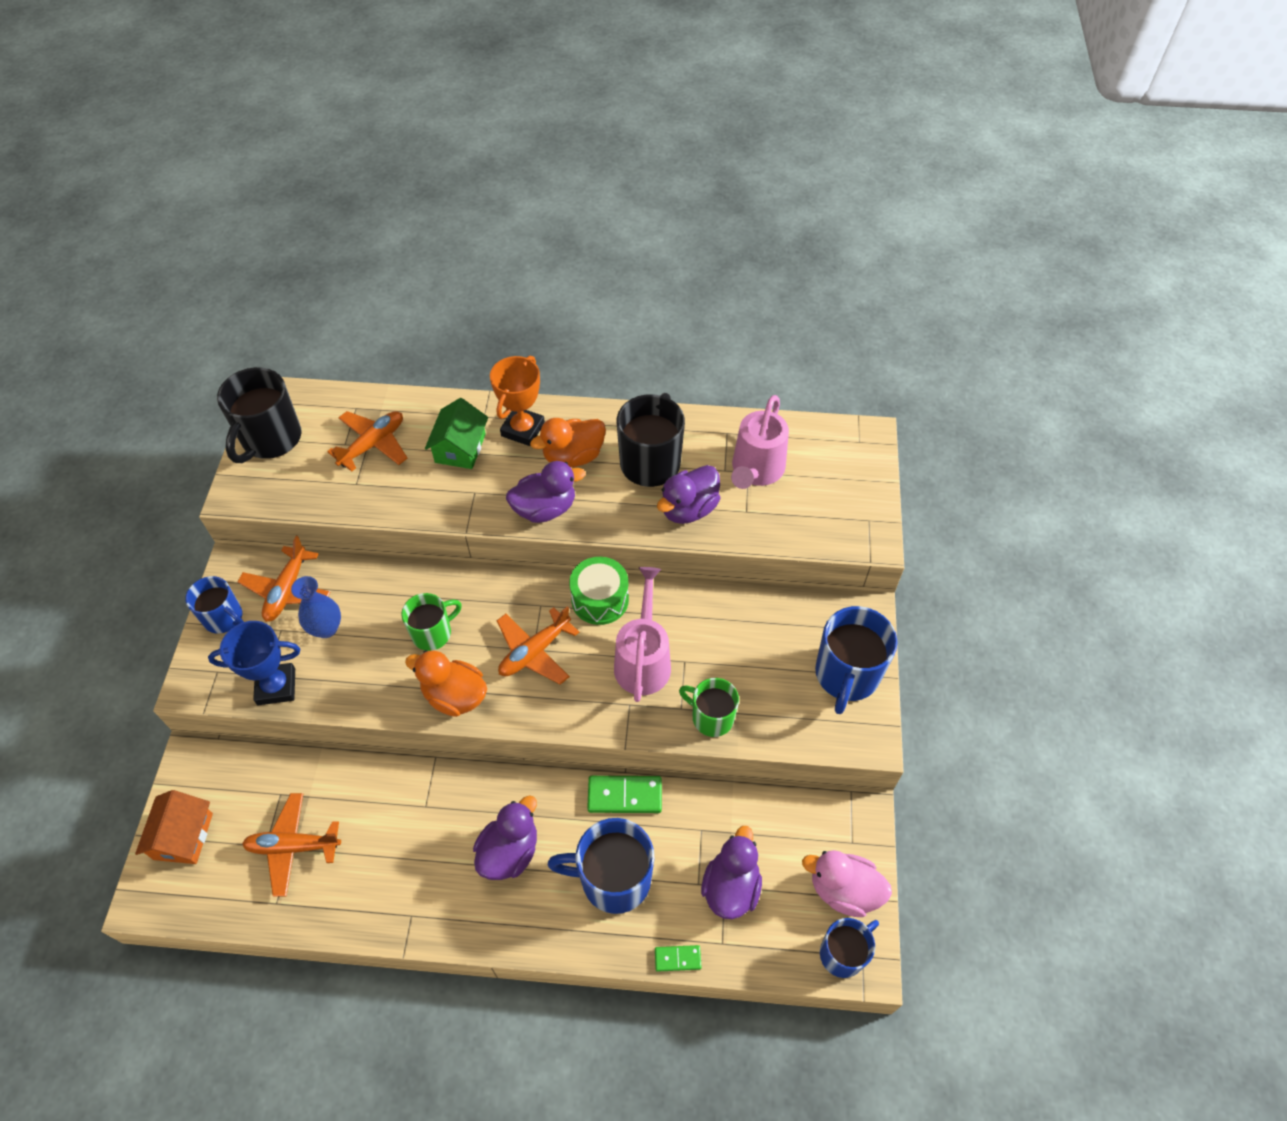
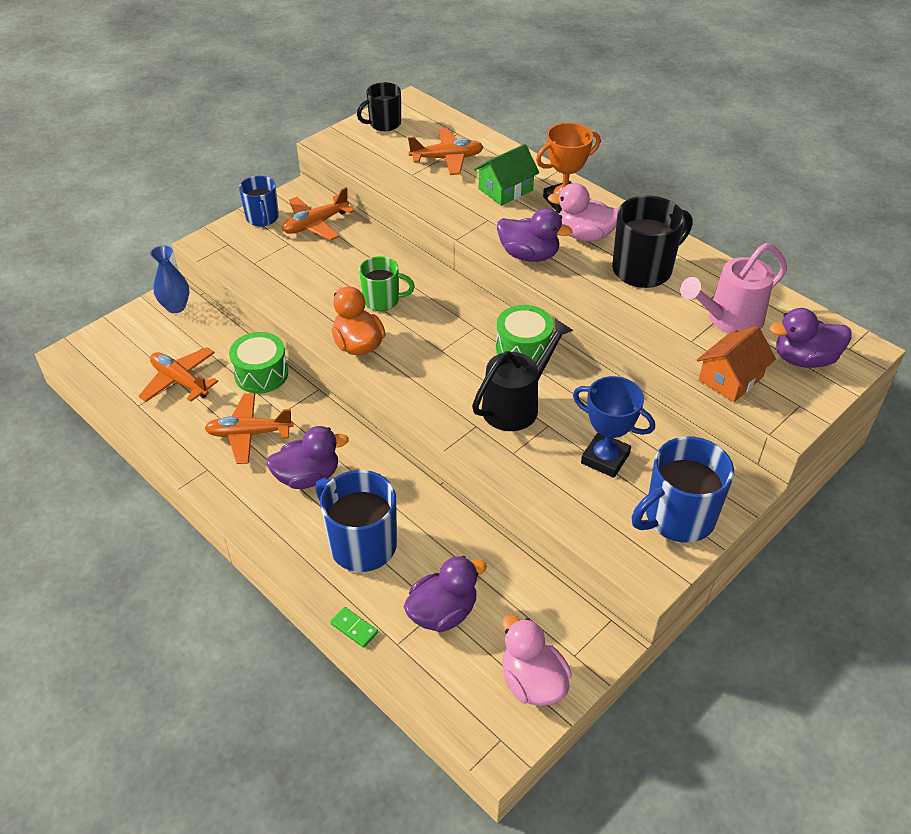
camera: 40 degrees right, 10 degrees down
(183, 836) = (127, 334): orange house -> orange house (730, 378)
(271, 439) = (384, 124): black mug -> black mug, size x0.62
(276, 686) = (253, 272): blue trophy -> blue trophy (605, 458)
(326, 628) = (317, 258): blue vase -> blue vase (176, 306)
(366, 781) = (261, 374): none -> green drum
(534, 652) = (440, 352): orange plane -> orange plane (249, 434)
(573, 456) = (585, 235): orange duck -> pink duck
(624, 795) = (424, 498): green domino -> none
(643, 659) = (516, 404): pink watering can -> black watering can
(688, 509) = (643, 314): purple duck -> purple duck (804, 359)
(711, 717) = (531, 473): green mug -> none
(843, 953) = (486, 725): blue mug -> none

